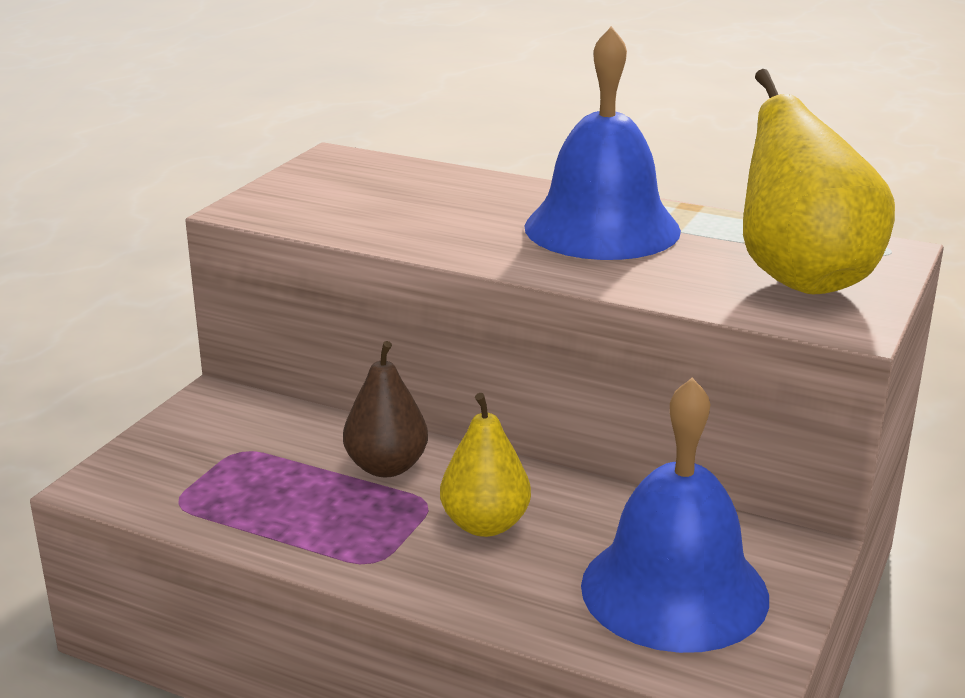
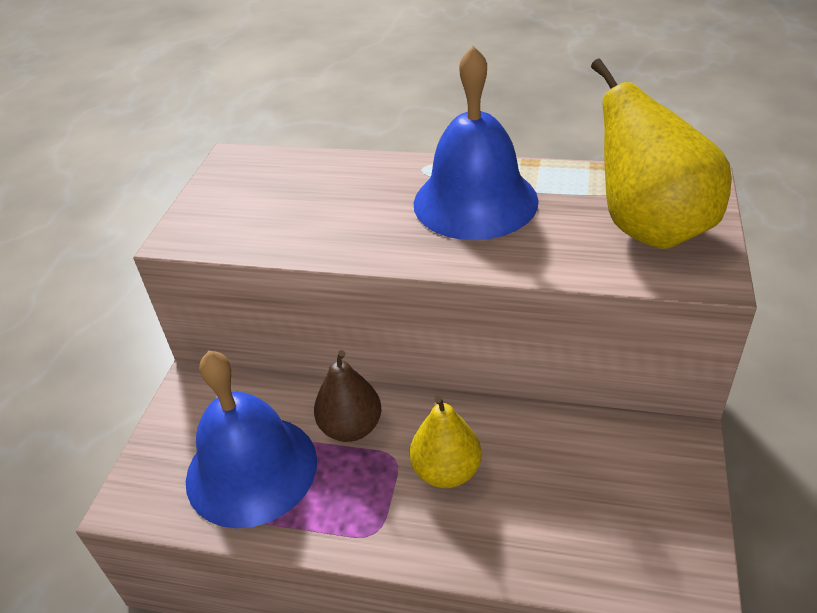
camera: 10 degrees left, 15 degrees up
(674, 590) = (609, 506): blue bell -> blue bell (251, 469)

